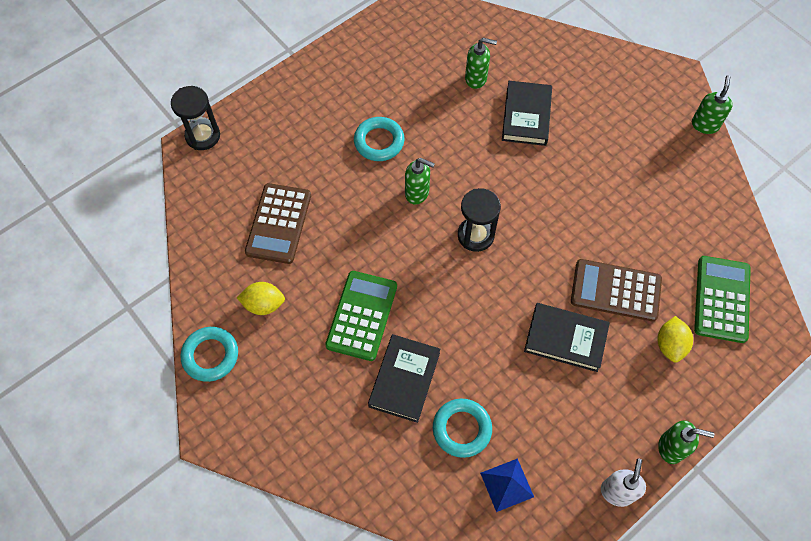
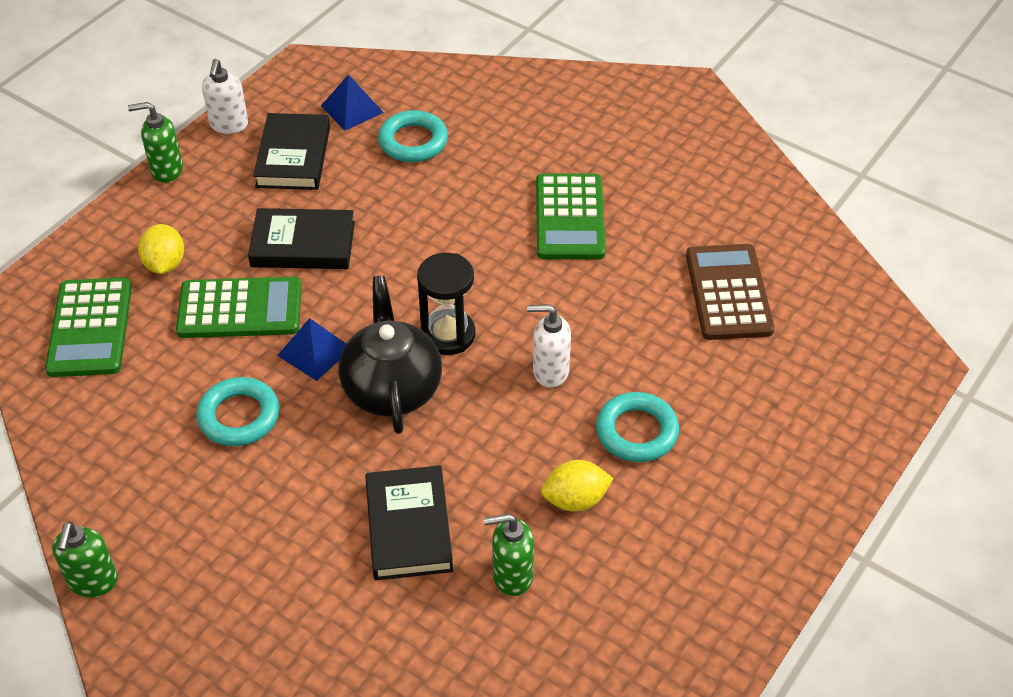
camera: 165 degrees right, 15 degrees down
(203, 136) = (908, 381): black hourglass -> none
(210, 355) = (731, 147): turquoise ring -> turquoise ring (239, 416)
(264, 304) = (697, 205): yellow lemon -> yellow lemon (575, 500)
(404, 379) = (494, 170): black book -> black book (293, 157)
(417, 193) = (550, 371): green soap dispenser -> white soap dispenser
(520, 204) = (392, 388): none -> black teapot
(567, 243) = (314, 351): none -> blue pyramid
(615, 290) = (240, 309): brown calculator -> green calculator

